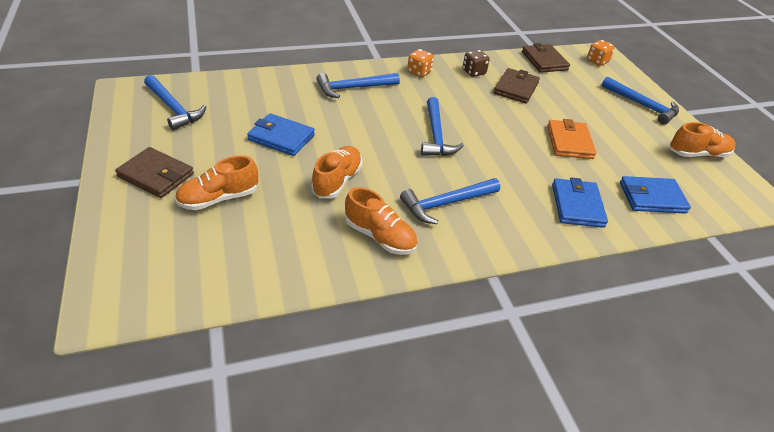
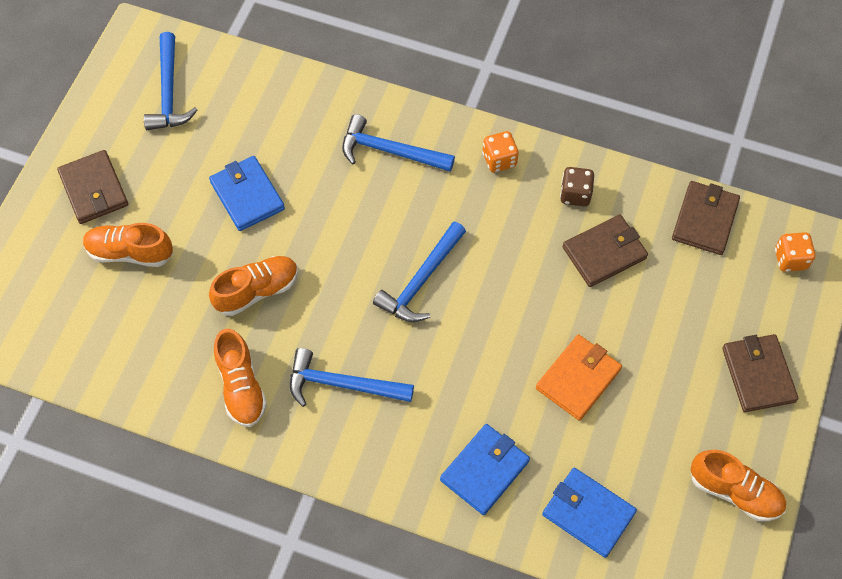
camera: 40 degrees right, 20 degrees up
(642, 105) = (758, 375): blue hammer -> brown wallet

